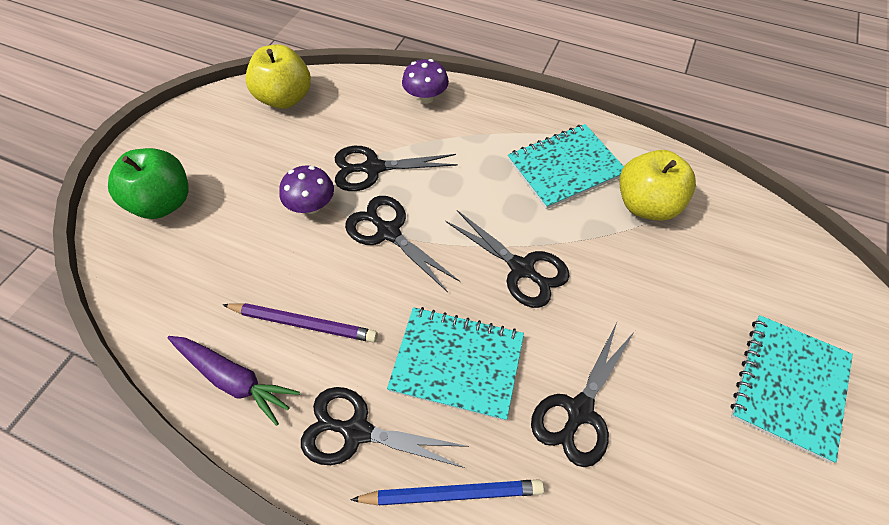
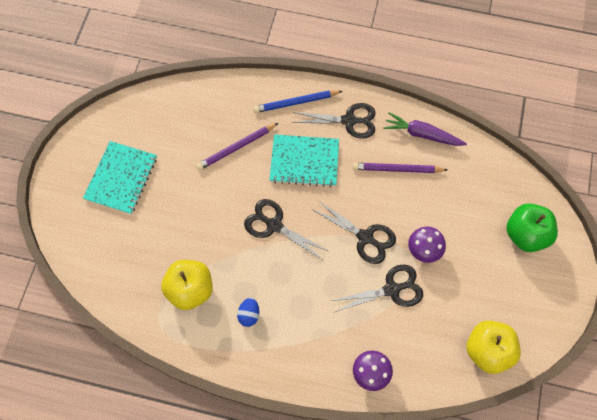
camera: 170 degrees right, 10 degrees up
(565, 167) = (249, 315): turquoise notebook -> blue egg
(579, 411) = (236, 148): black scissors -> purple pencil

